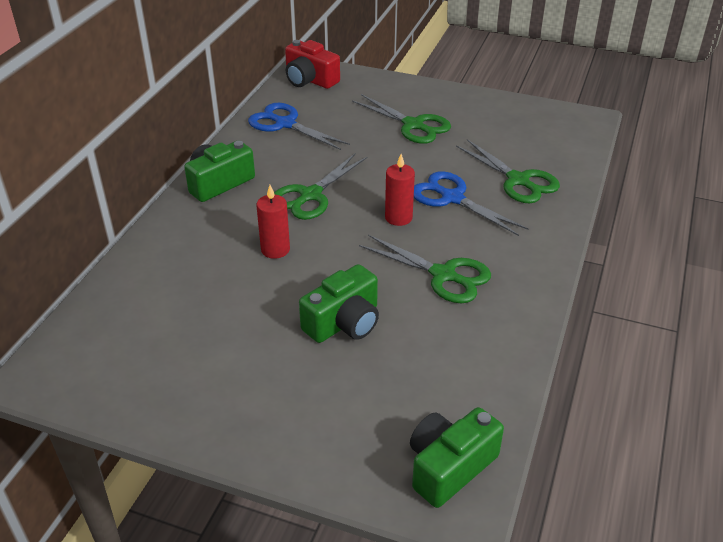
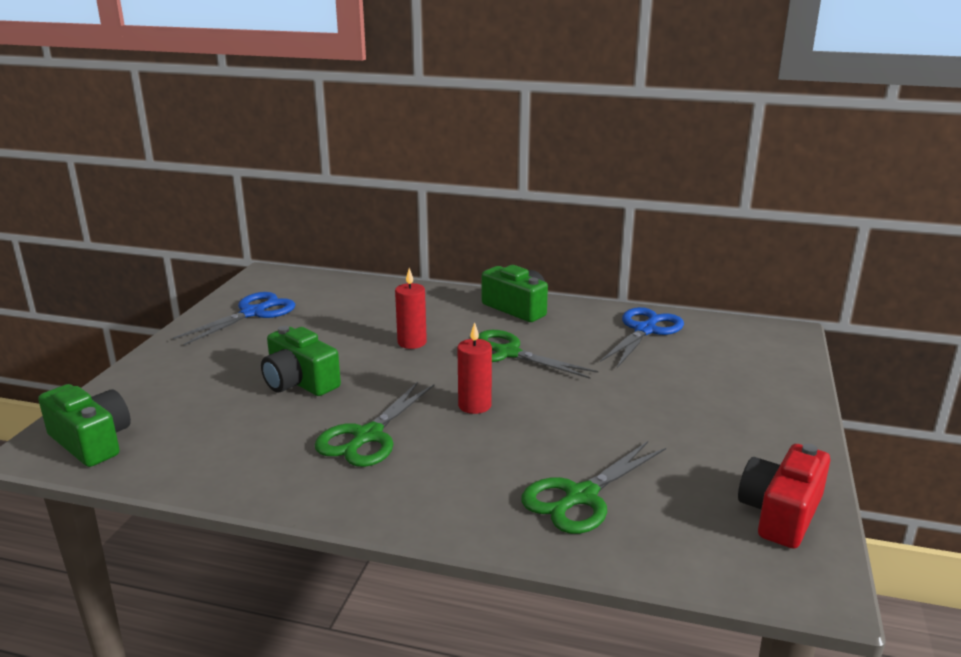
camera: 85 degrees right, 15 degrees down
(309, 80) = (758, 337): red camera -> red camera (780, 513)
(413, 125) = (688, 410): green scissors -> none
(452, 198) = (523, 441): blue scissors -> blue scissors (253, 313)

